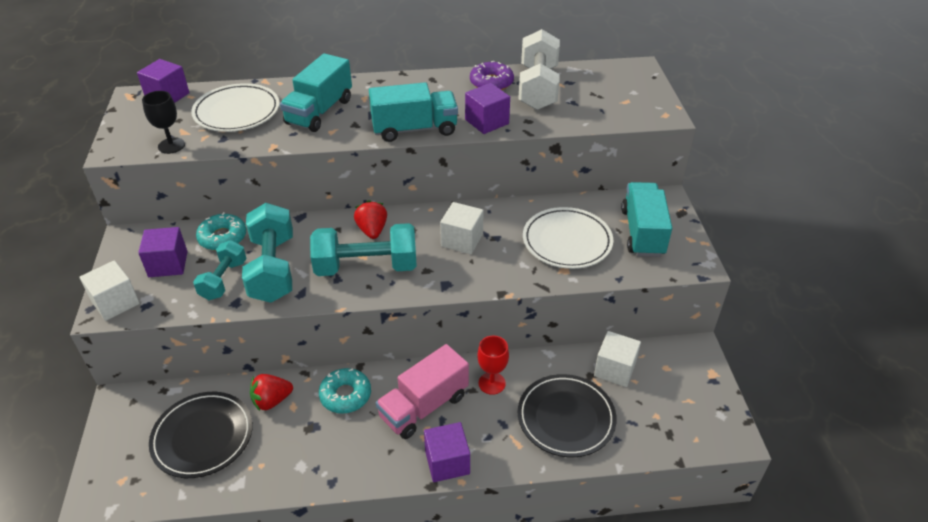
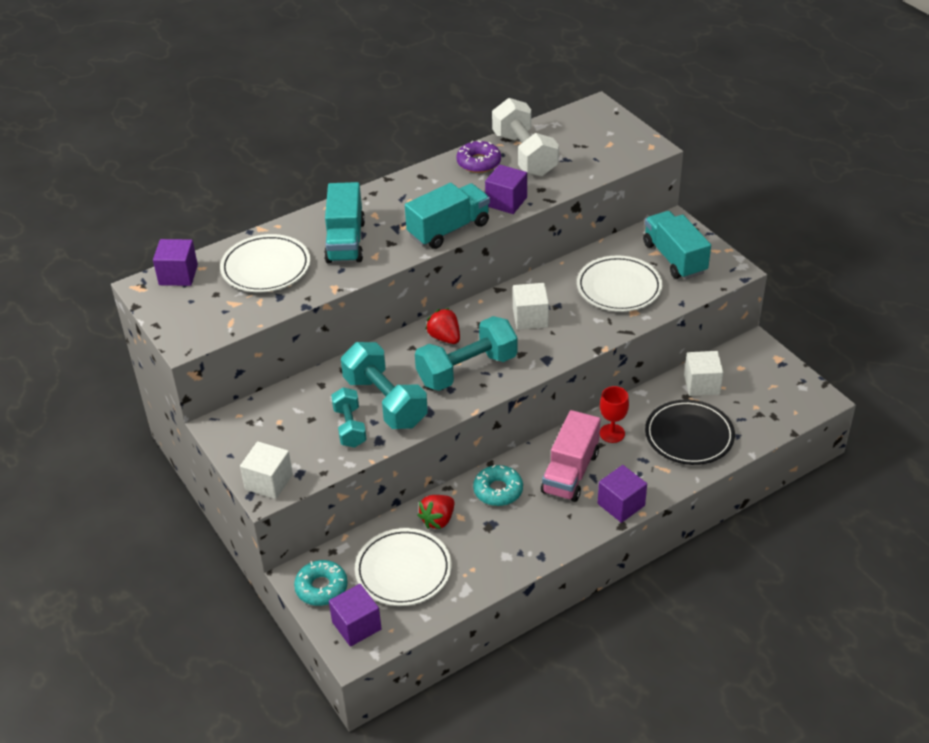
camera: 25 degrees left, 0 degrees up
(168, 264) = (284, 433): purple cube -> purple cube (356, 626)
(171, 145) = (237, 319): black goblet -> none
(203, 437) = (403, 570): black plate -> white plate
(222, 237) = (312, 393): turquoise donut -> turquoise donut (321, 588)

